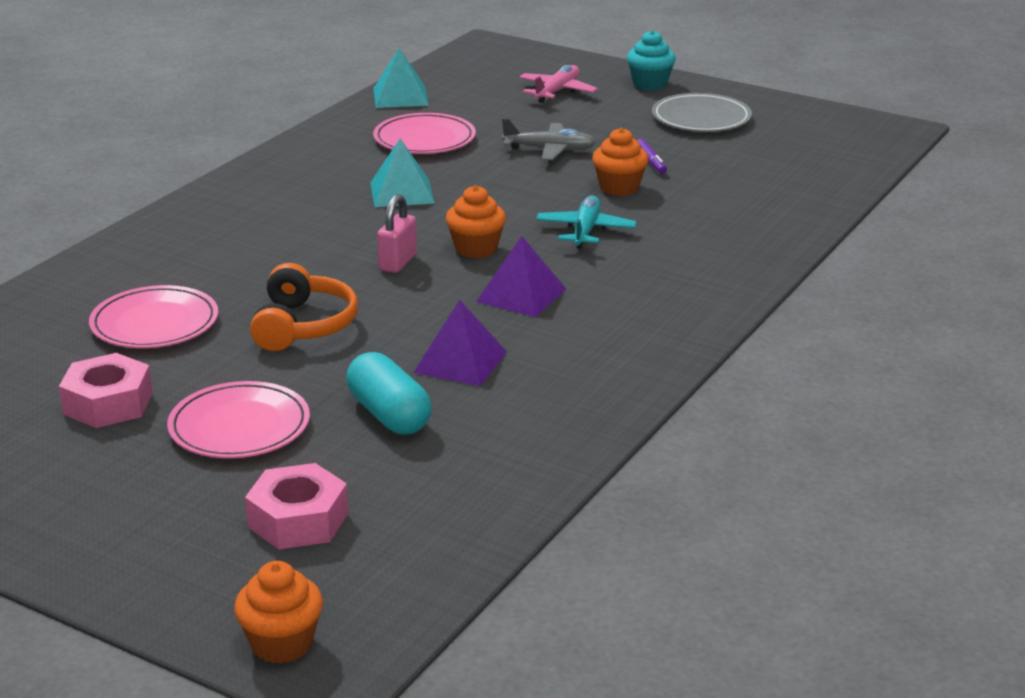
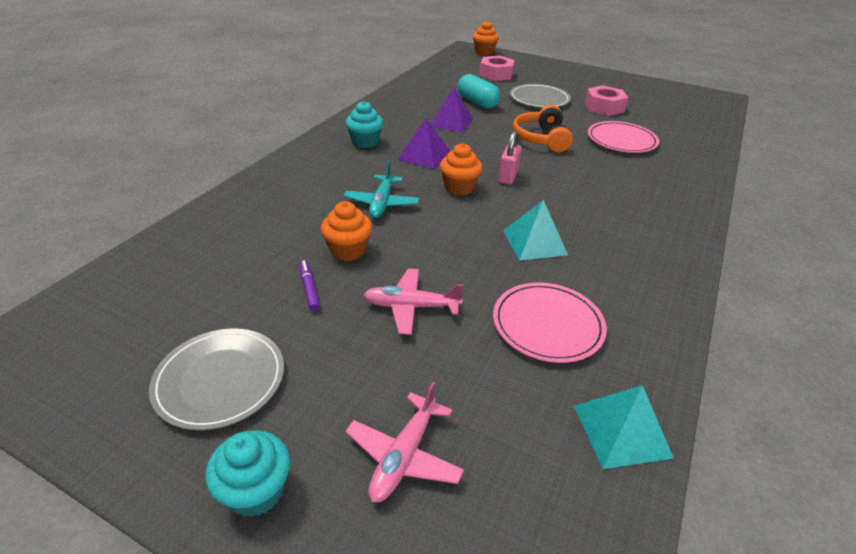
camera: 175 degrees right, 10 degrees up
(239, 426) = (539, 99): pink plate -> grey plate
(550, 150) = (411, 307): grey plane -> pink plane
(623, 318) = (365, 142): none -> turquoise cupcake

